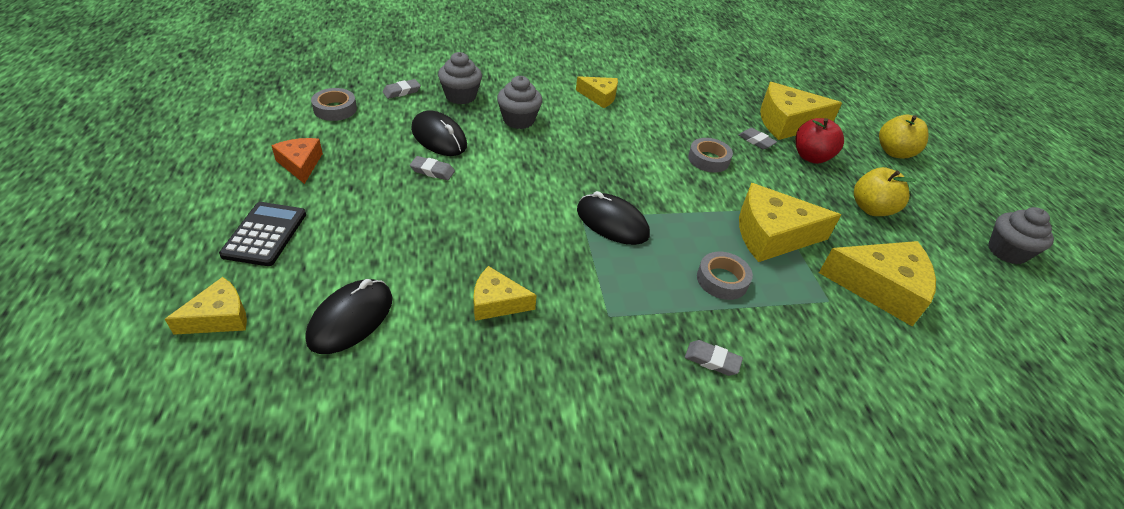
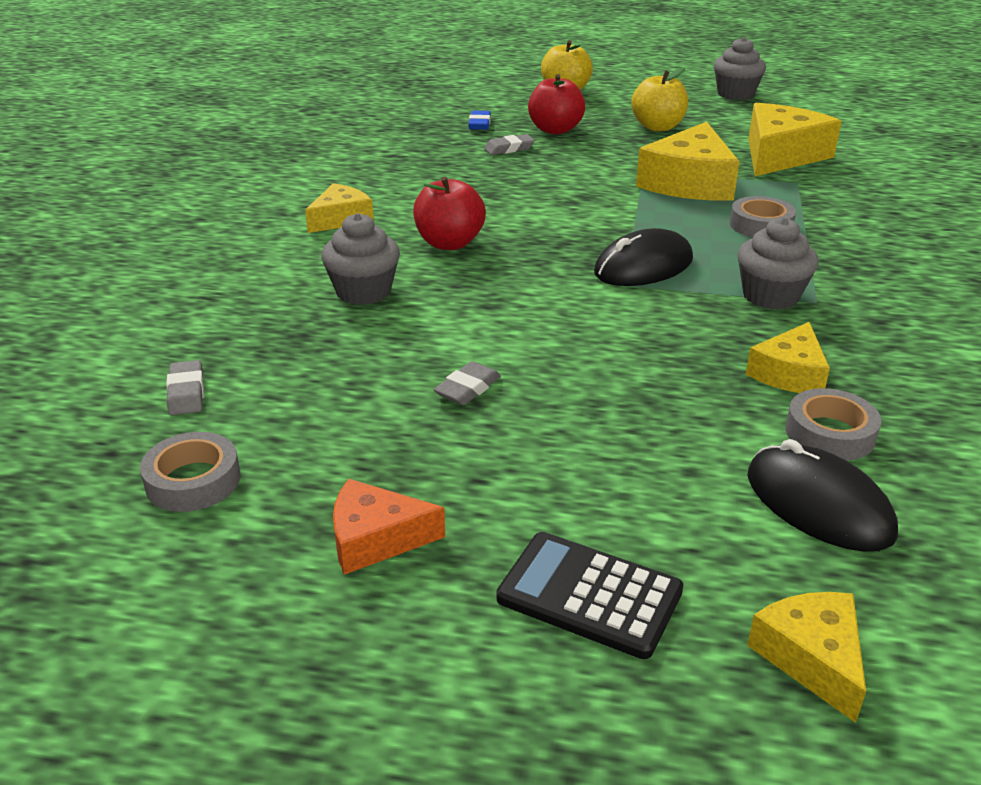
camera: 65 degrees left, 10 degrees down
(439, 137) = (371, 370): black mouse -> none
(460, 96) = (251, 333): grey cupcake -> grey cupcake (770, 296)
(594, 139) = (449, 243): none -> red apple
(708, 159) = (534, 182): grey tape -> grey tape (830, 433)
(712, 360) = (884, 258): grey eraser -> none
(787, 122) = (479, 124): yellow cheese -> blue eraser

